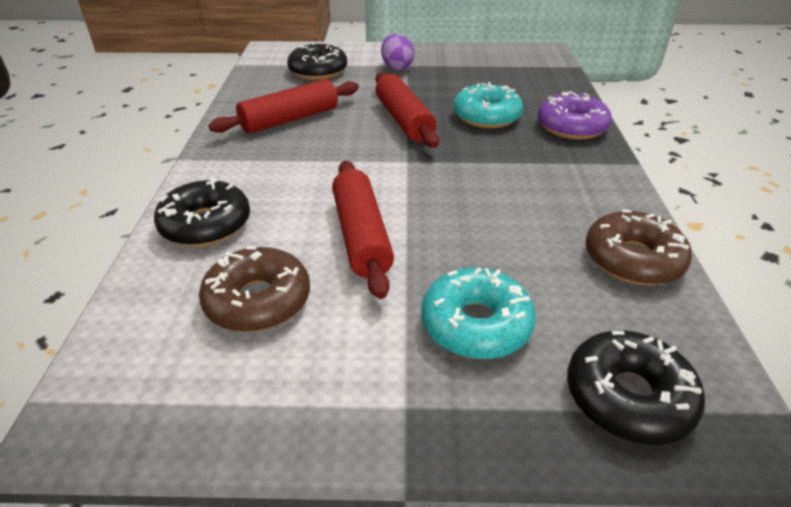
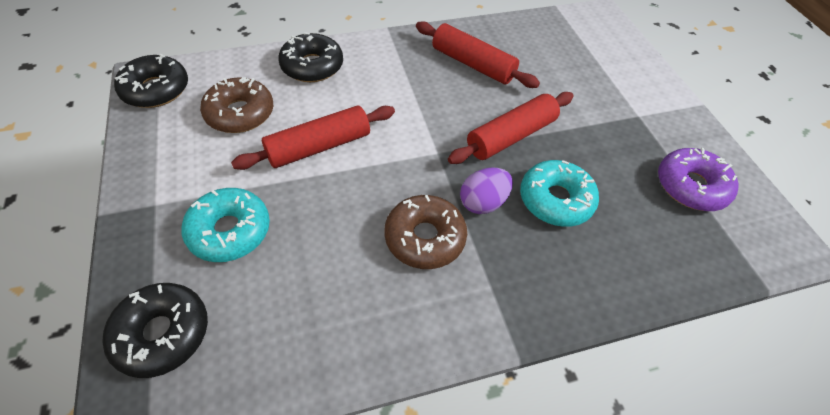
camera: 70 degrees right, 15 degrees up
(318, 71) = (576, 56): black donut -> black donut (156, 90)
(397, 67) = (626, 108): purple egg -> purple egg (483, 202)
(571, 127) = (574, 283): purple donut -> purple donut (691, 186)
(633, 259) = (329, 343): brown donut -> brown donut (425, 238)

